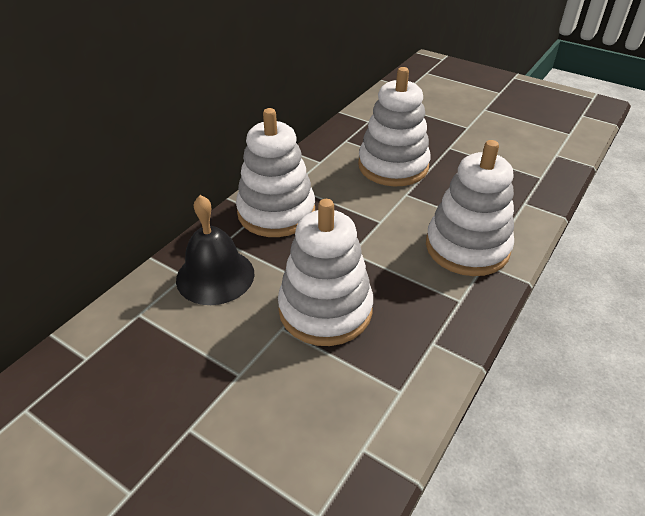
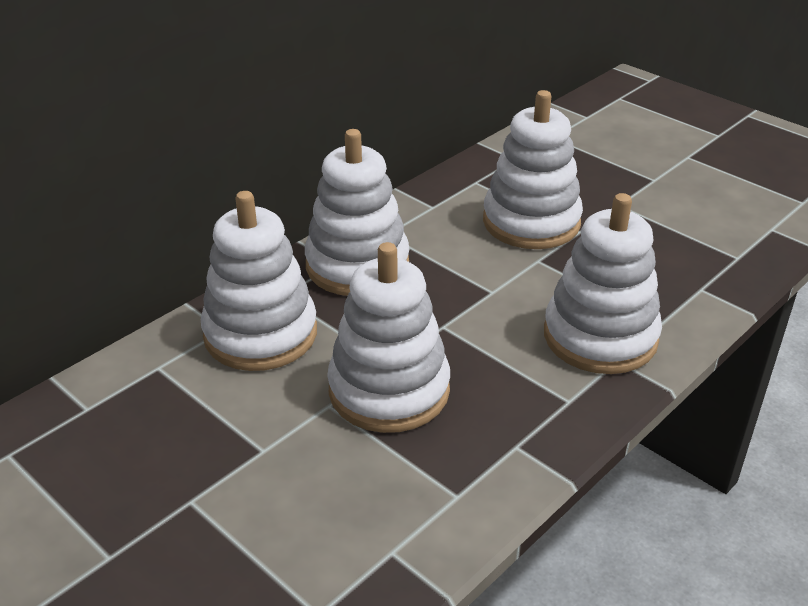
camera: 10 degrees right, 5 degrees down
(215, 276) = (260, 334): black bell -> white stacking toy

